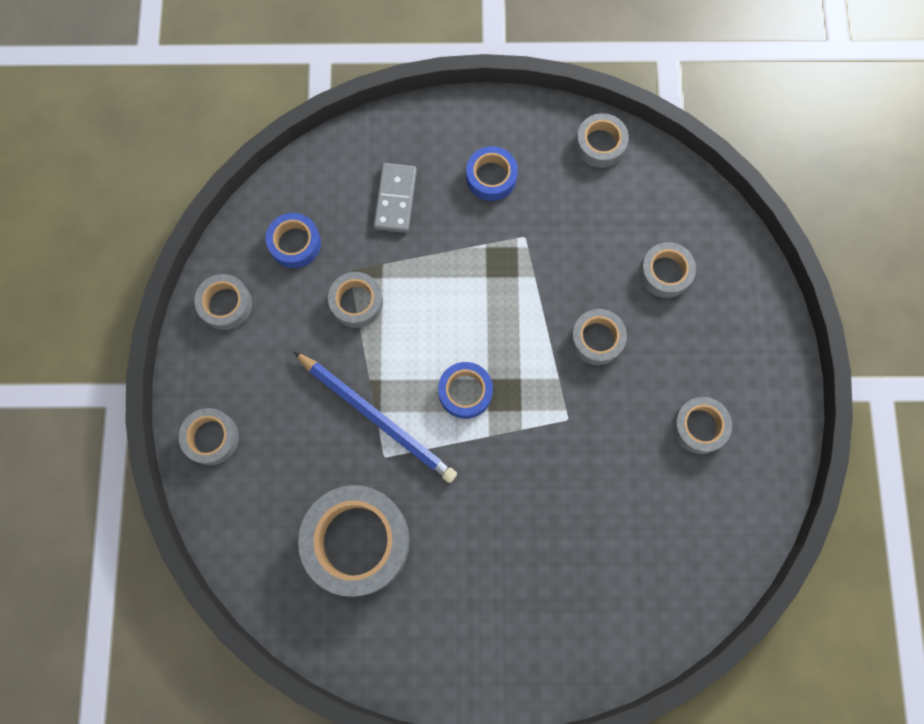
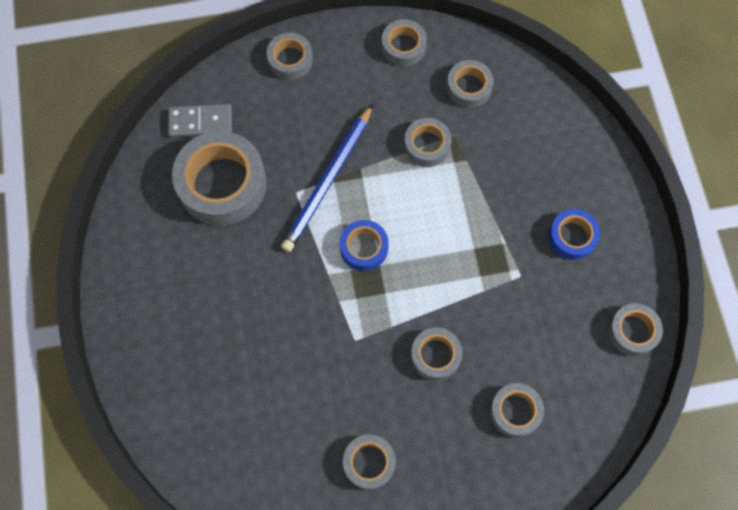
camera: 80 degrees right, 5 degrees down
(295, 243) = (469, 87): blue tape -> grey tape
(395, 199) = (529, 159): grey domino -> grey domino (200, 122)

